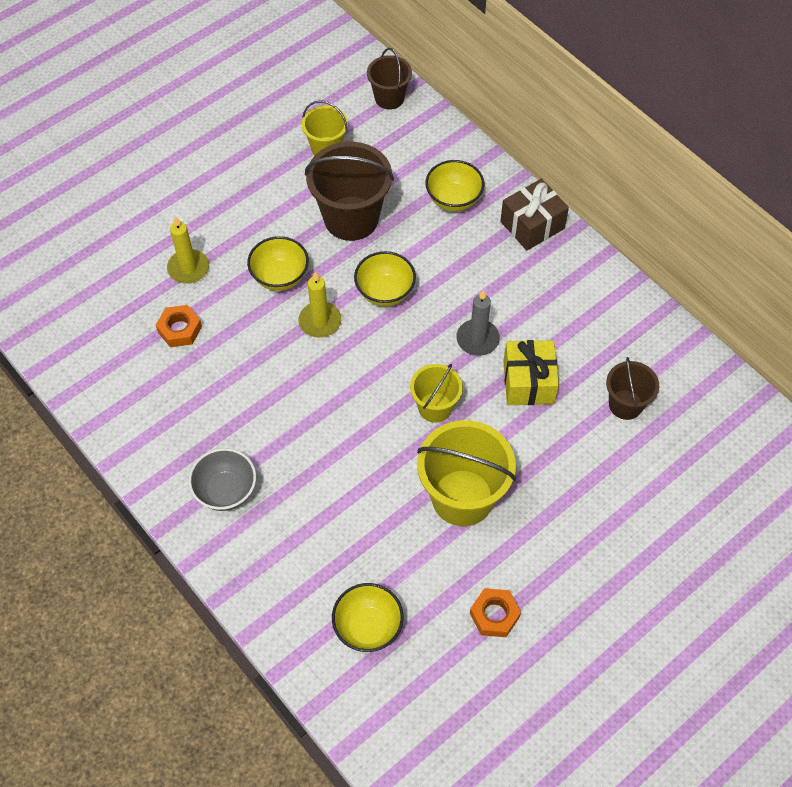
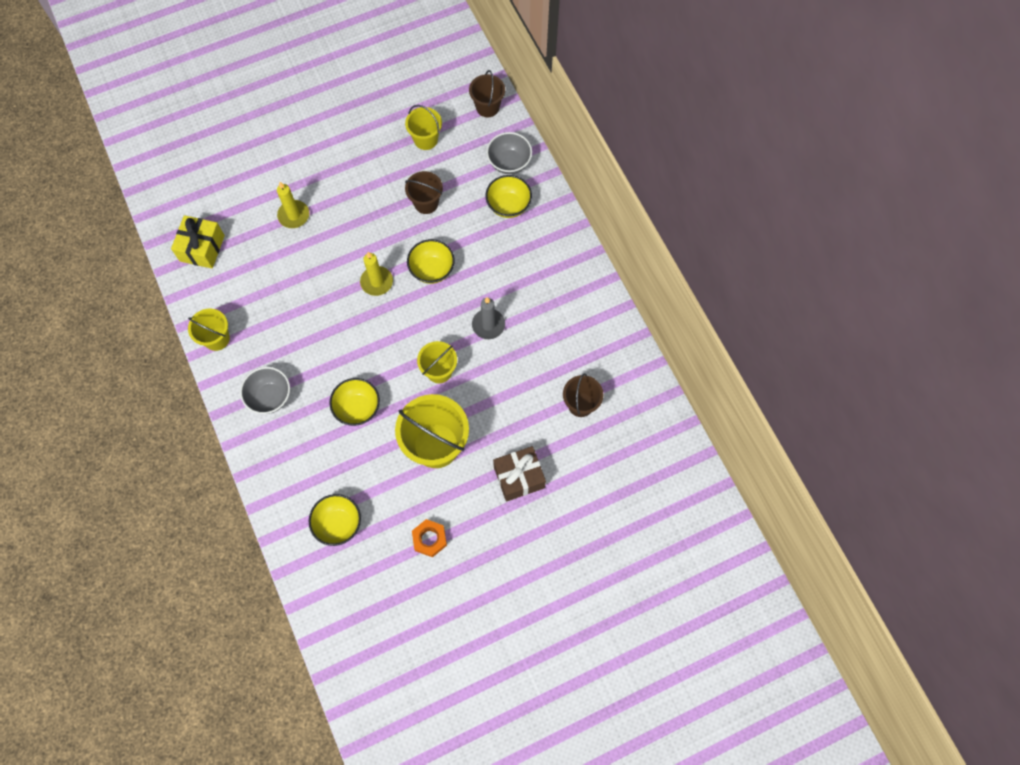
camera: 15 degrees right, 10 degrees up
(132, 436) = (216, 338): none -> yellow bucket
(180, 329) = (273, 263): orange nut -> none
(280, 277) = (358, 239): yellow bowl -> yellow bowl (357, 408)
(351, 218) = (426, 203): brown bucket -> brown bucket, size x0.57
(437, 152) = (509, 163): none -> grey bowl
(528, 382) = (514, 368): yellow gift -> yellow gift (202, 248)
(532, 225) = (561, 241): brown gift -> brown gift (519, 477)

